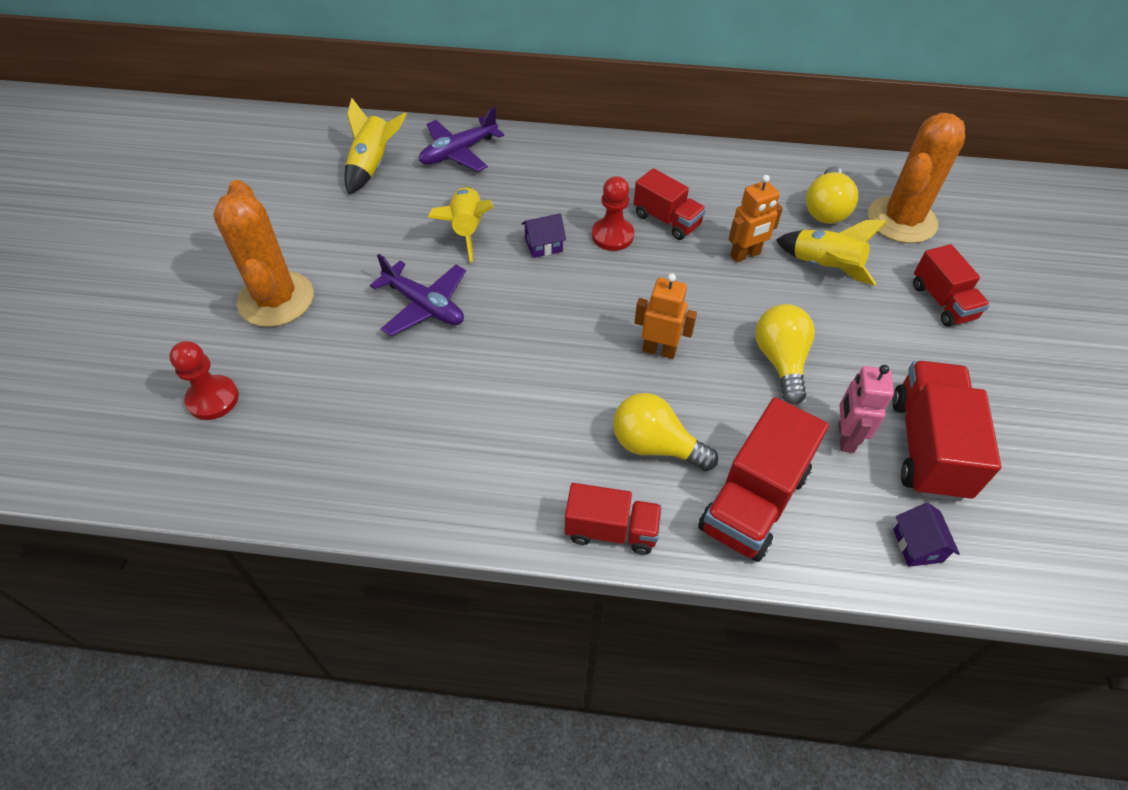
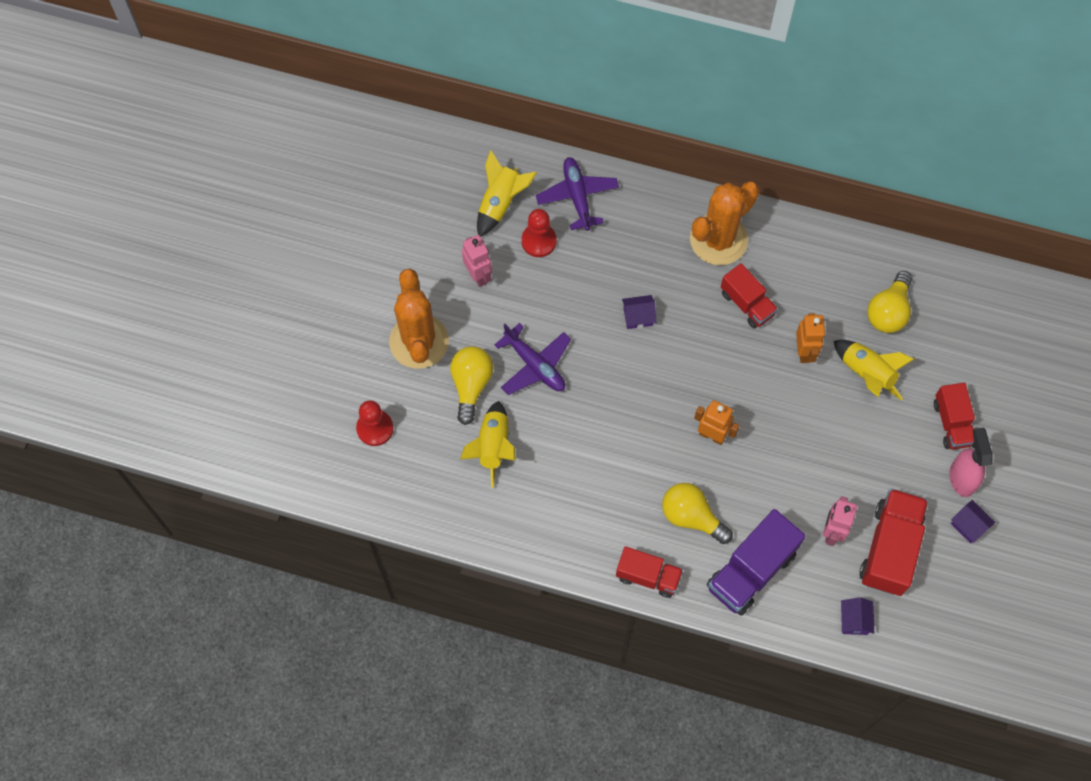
camera: 10 degrees right, 15 degrees up
(350, 229) = (478, 275): none -> pink robot
(458, 152) = (577, 197): purple plane -> purple plane turned 105 degrees clockwise
(467, 230) = (576, 290): yellow rocket -> yellow rocket (493, 447)
(612, 235) = (697, 314): red pawn -> red pawn (539, 241)
(745, 255) = (804, 351): orange robot -> orange robot turned 75 degrees counterclockwise
(754, 501) = (751, 571): red truck -> purple truck
(781, 361) = (803, 459): yellow light bulb -> yellow light bulb (471, 385)
(901, 220) = (950, 333): orange cactus -> orange cactus (718, 239)
(980, 356) = (961, 478): none -> pink spray bottle
(1014, 406) = (969, 525): none -> purple house

